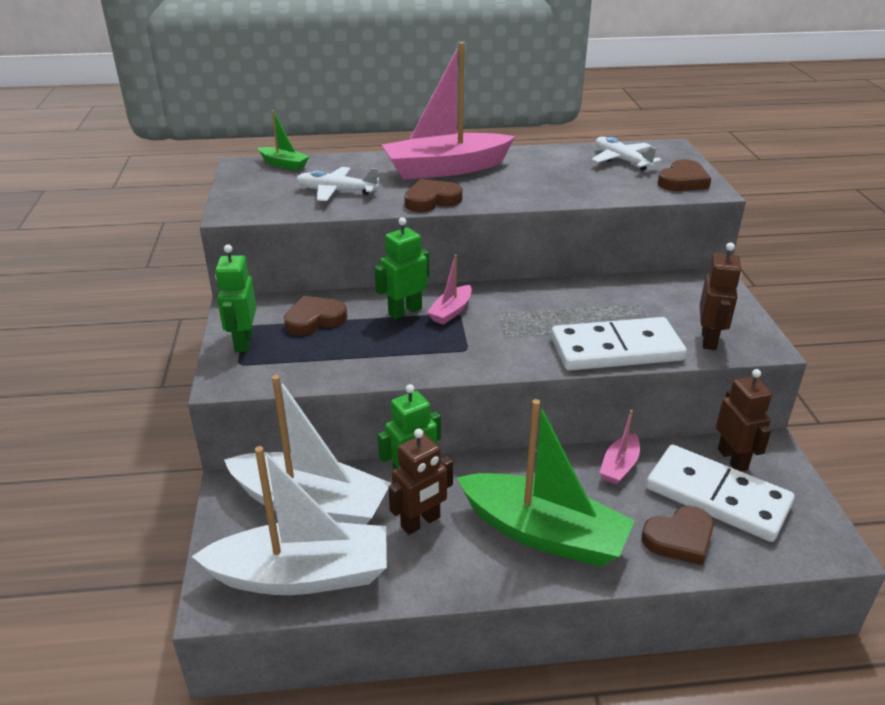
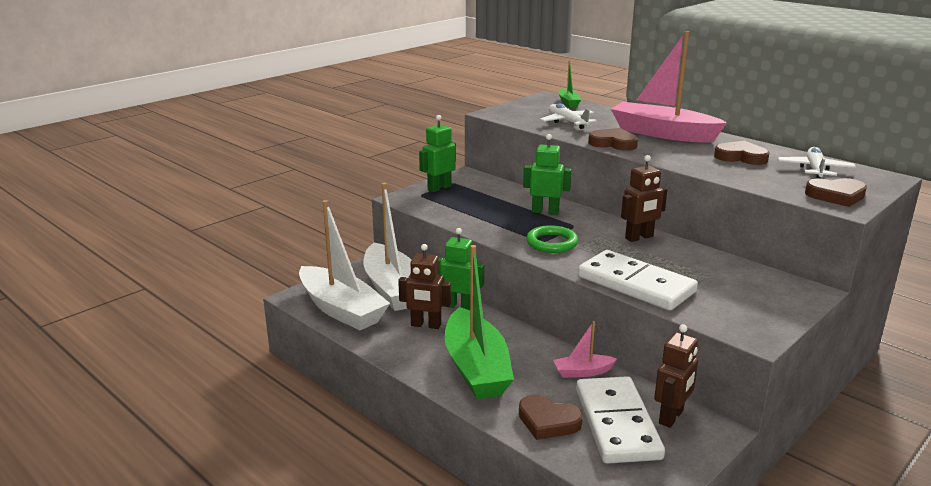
camera: 50 degrees right, 10 degrees down
(314, 320) = (490, 194): brown heart -> brown heart (741, 157)
(451, 311) = (572, 223): pink boat -> none
(477, 346) = (552, 243): none -> green ring
(709, 340) = (718, 313): brown robot -> brown robot (639, 237)

